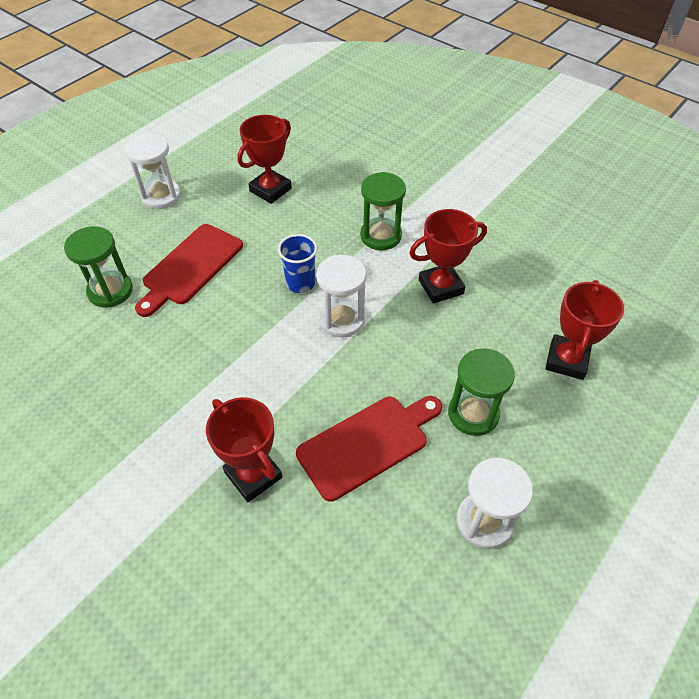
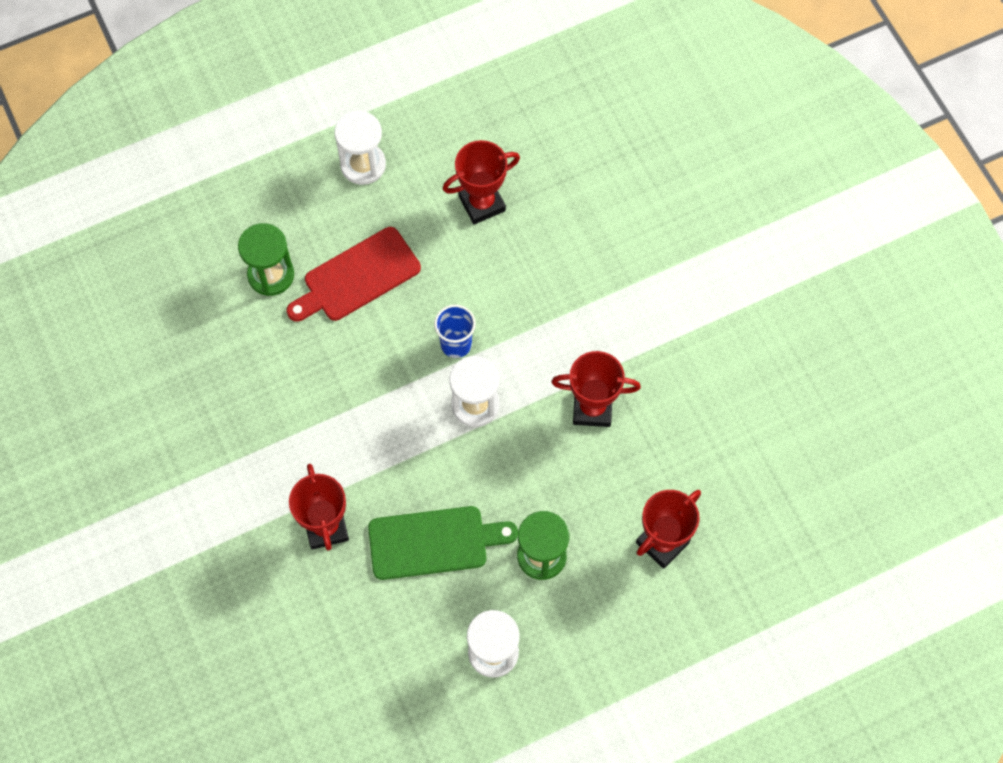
camera: 25 degrees right, 15 degrees up
(367, 444) = (434, 542): red cutting board -> green cutting board
(380, 236) = (567, 318): green hourglass -> none

